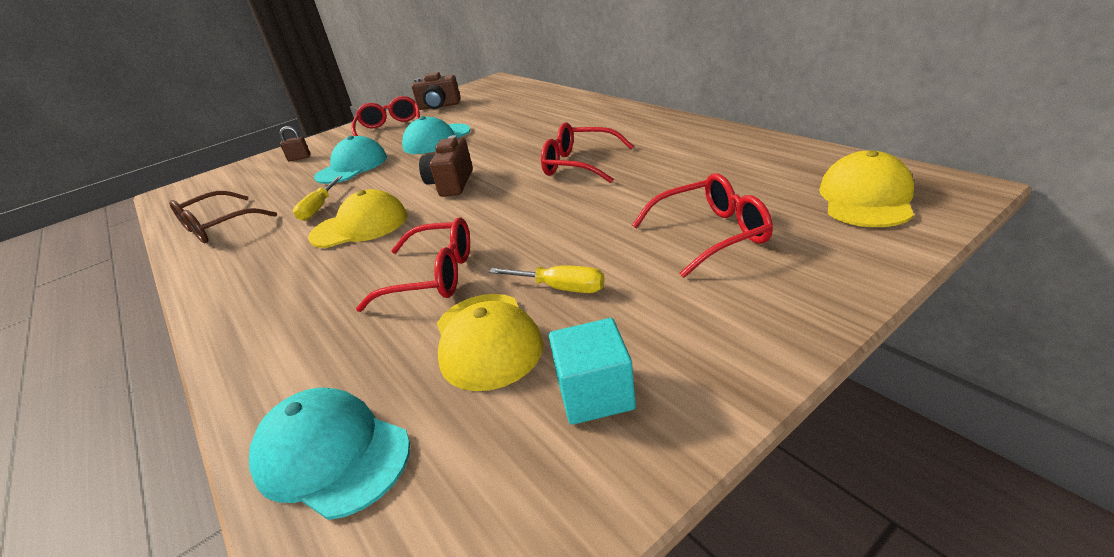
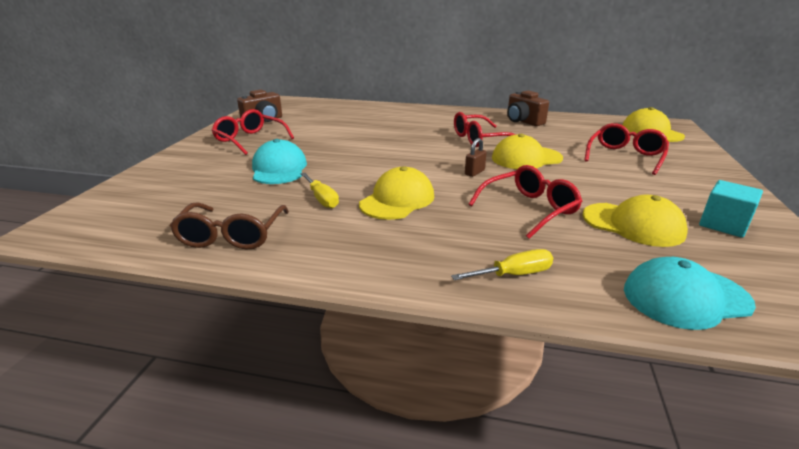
camera: 45 degrees left, 5 degrees down
(299, 158) = (189, 173): brown padlock -> brown padlock (474, 172)
(436, 139) = (322, 141): turquoise cap -> none
(451, 184) = (410, 163): brown camera -> brown camera (523, 121)
(561, 288) = (612, 194): yellow screwdriver -> yellow screwdriver (513, 274)
(573, 205) = (526, 158): none -> yellow cap

